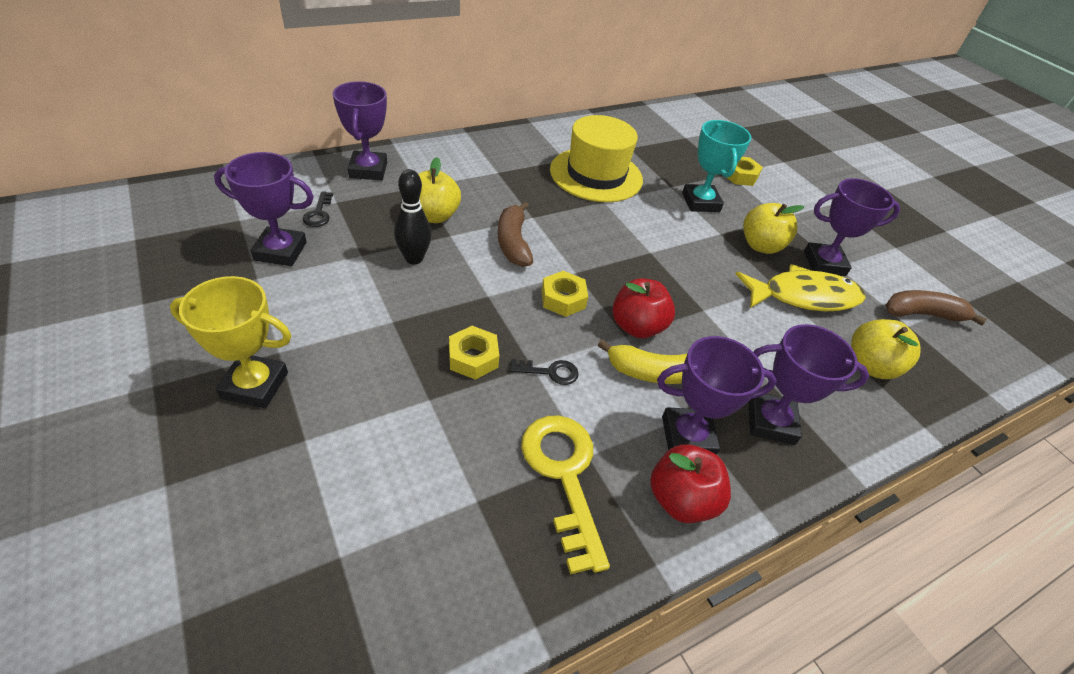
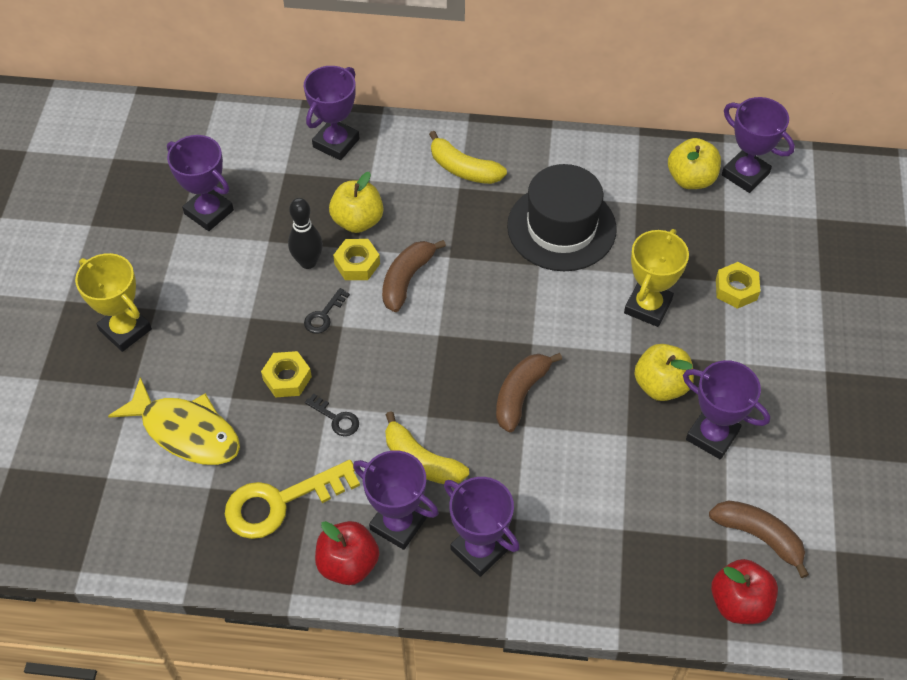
camera: 40 degrees right, 10 degrees up
(319, 213) = (262, 181): black key -> black key (324, 315)
(490, 160) = (463, 169): none -> yellow banana
(563, 299) = (403, 357): yellow nut -> yellow nut (357, 264)
(564, 476) = (280, 502): yellow key -> yellow key turned 135 degrees counterclockwise
(596, 175) = (561, 227): yellow hat -> black hat
(637, 327) = (445, 413): red apple -> red apple (739, 603)
(677, 117) = (745, 174): none -> purple trophy
(678, 289) = (520, 394): none -> brown banana
(700, 202) = (648, 306): turquoise trophy -> yellow trophy
(803, 296) = (644, 459): yellow fish -> yellow fish (186, 431)
(870, 366) = (632, 554): yellow apple -> yellow apple (691, 179)

